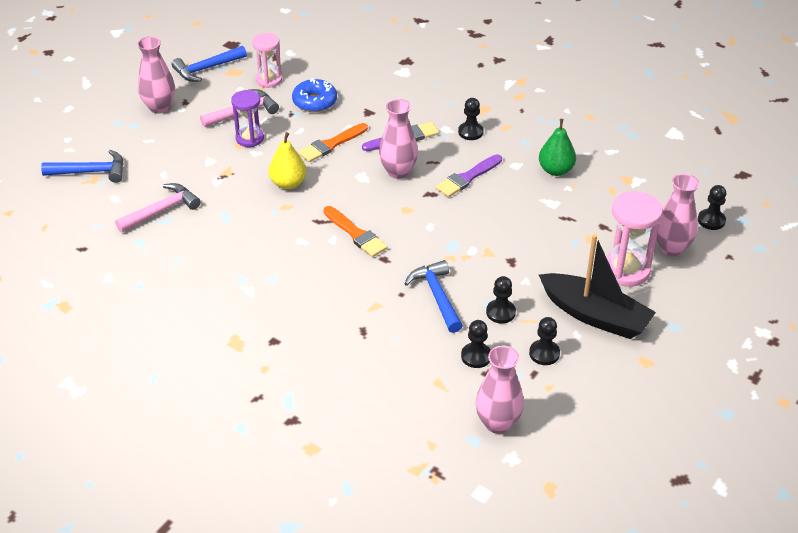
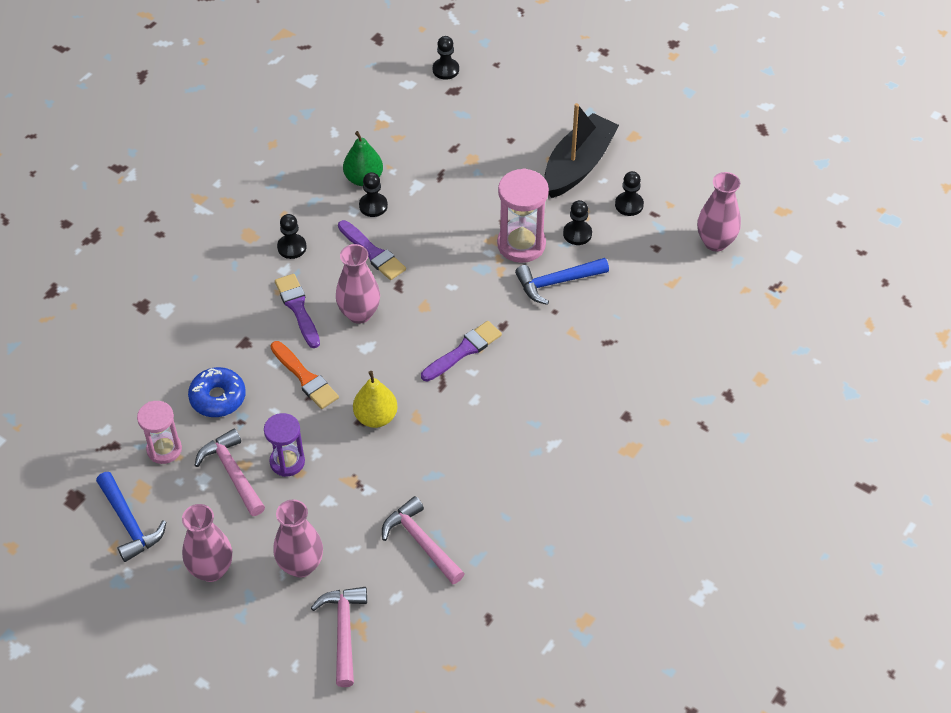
camera: 90 degrees left, 10 degrees up
(91, 172) = (343, 631): blue hammer -> pink hammer
(356, 234) = (463, 350): orange brush -> purple brush
(476, 356) = (636, 254): black pawn -> black pawn (373, 206)
(626, 270) = (516, 138): pink hourglass -> pink hourglass (521, 244)
(671, 248) = (485, 102): pink vase -> pink vase (301, 565)

